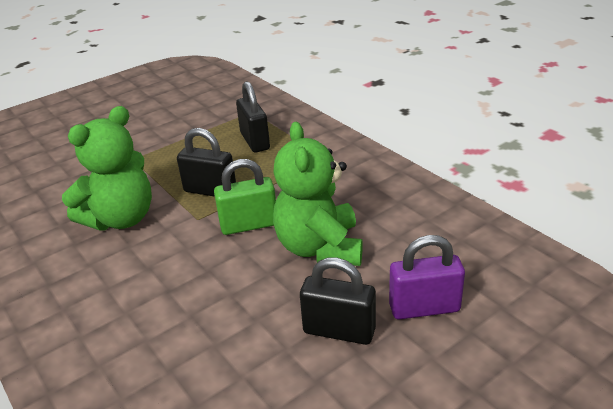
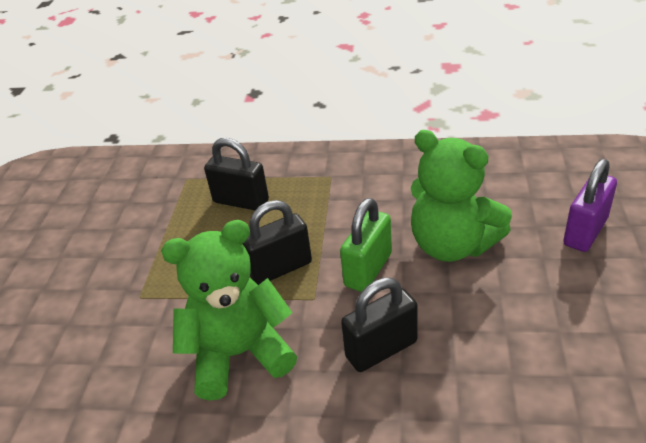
camera: 45 degrees left, 5 degrees up
(121, 219) = (239, 354): green teddy bear -> green teddy bear turned 105 degrees counterclockwise
(339, 331) = (568, 289): black padlock -> black padlock (381, 349)

